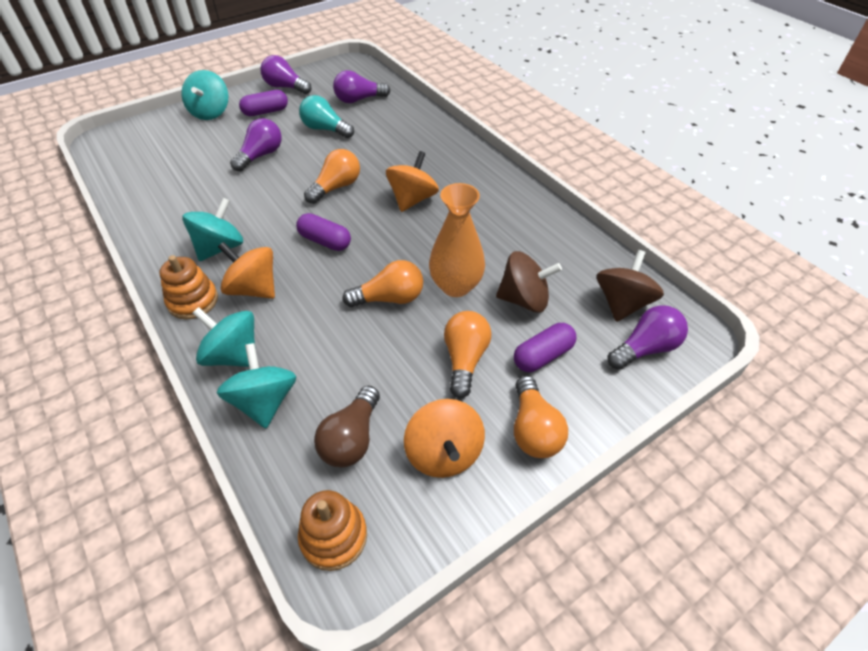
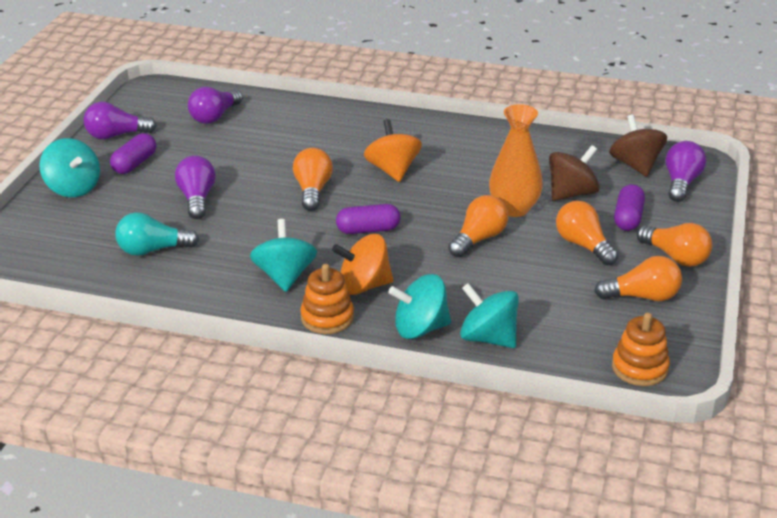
camera: 40 degrees left, 15 degrees down
(325, 129) = (224, 153): turquoise light bulb -> turquoise light bulb (152, 250)
(351, 438) = (576, 322): brown light bulb -> none
(444, 453) = (642, 296): orange spinning top -> orange light bulb

